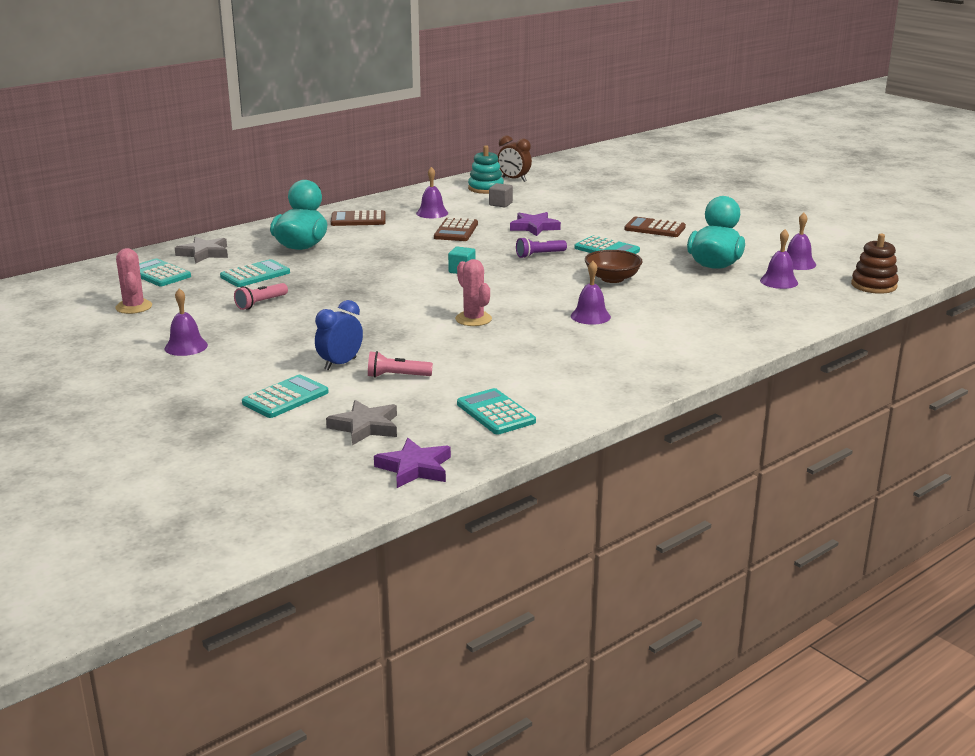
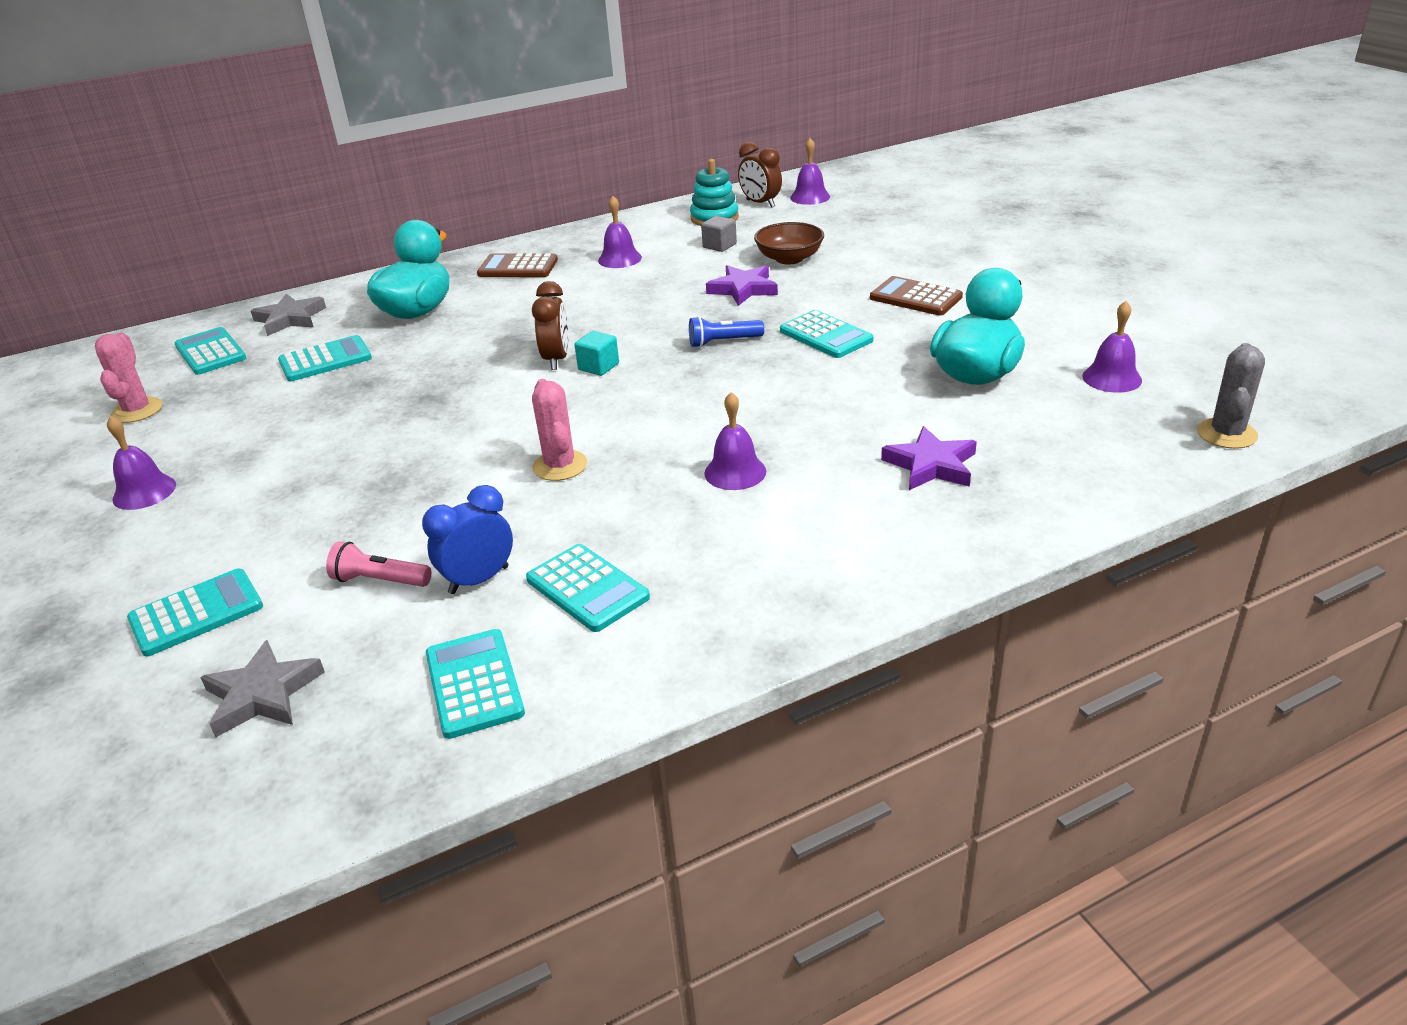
camera: 15 degrees right, 10 degrees up
(261, 303) = (296, 414): pink flashlight -> none
(340, 364) = (318, 546): blue clock -> blue clock (479, 580)
(414, 468) = (271, 810): purple star -> purple star (931, 465)
(429, 268) = (557, 359): none -> brown clock
(456, 231) = (633, 292): brown calculator -> none
(534, 371) = (587, 589): none -> turquoise calculator
(539, 255) = (723, 342): purple flashlight -> blue flashlight
(612, 278) = (806, 394): brown bowl -> brown bowl (789, 258)
(779, 281) = (1067, 415): purple bell -> purple bell (810, 197)
(874, 285) = (1226, 434): brown stacking toy -> grey cactus

